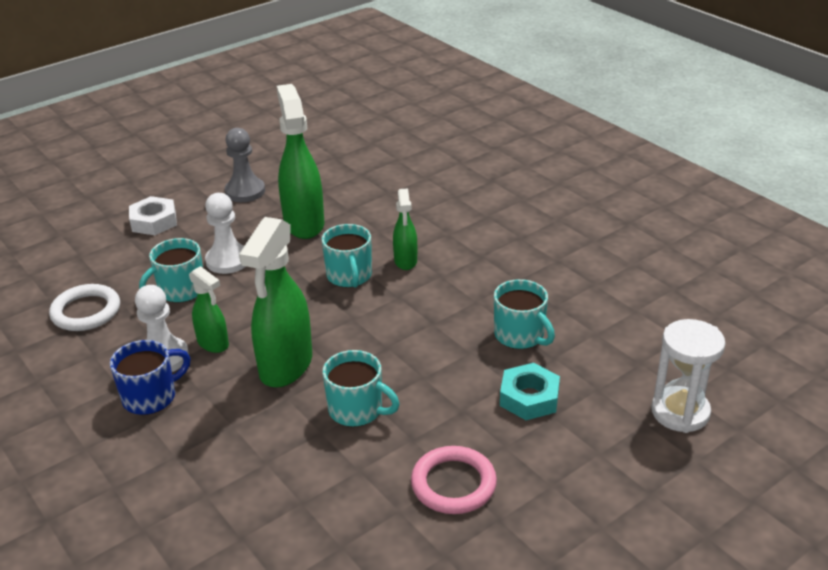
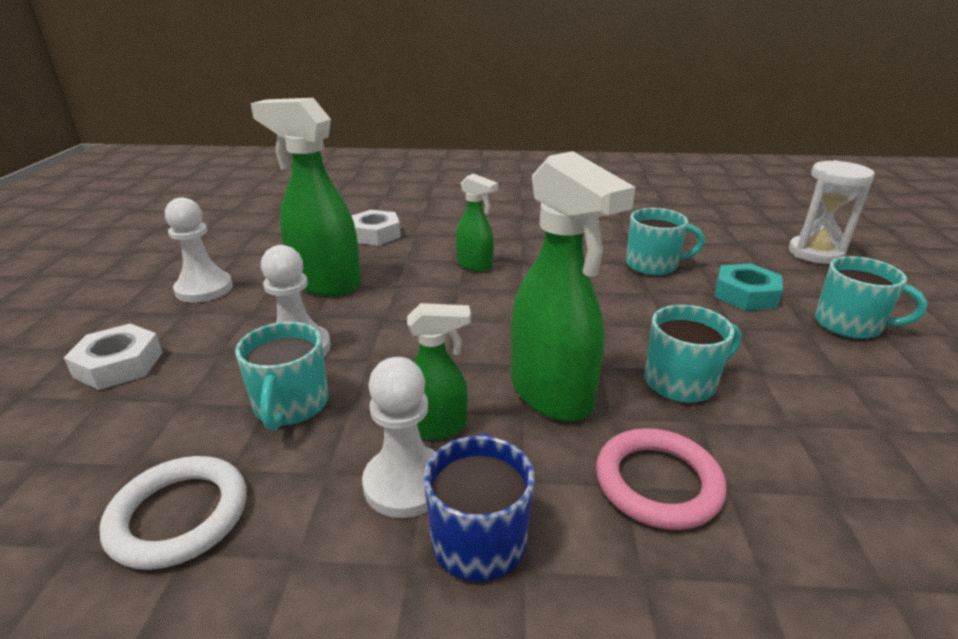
camera: 50 degrees left, 5 degrees down
(245, 191) = (204, 289): grey pawn -> white pawn
(349, 276) = (452, 297): turquoise mug -> turquoise mug (849, 325)
(394, 198) = (375, 234): none -> white nut
(453, 484) = (853, 378): pink ring -> pink ring (658, 483)

